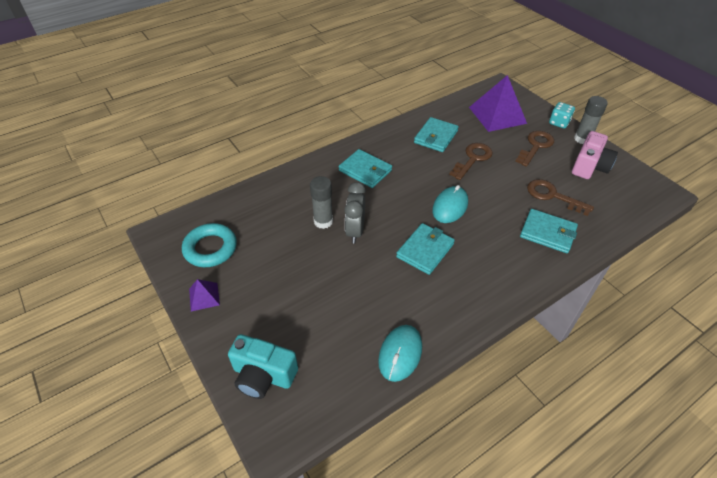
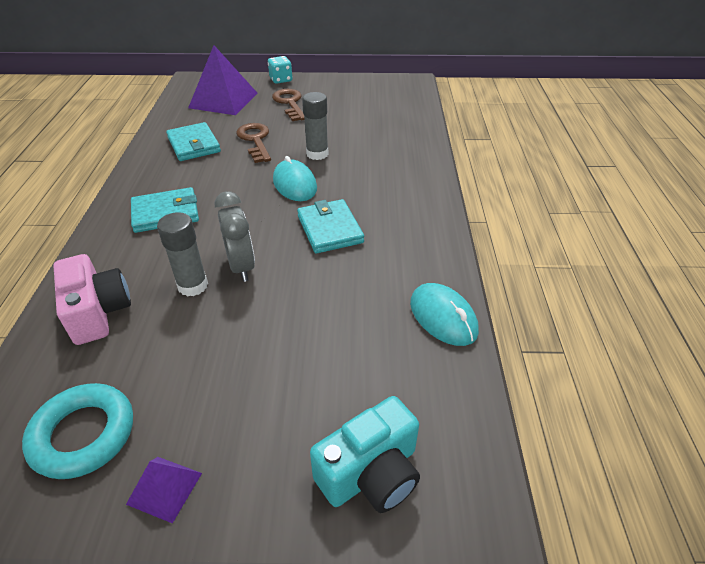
camera: 55 degrees left, 5 degrees down
(355, 231) = (241, 266): grey clock -> grey clock turned 150 degrees counterclockwise
(547, 233) = (392, 150): turquoise wallet -> none
(552, 196) = (355, 126): brown key -> none
(582, 139) = (314, 80): grey glue stick -> grey glue stick (317, 154)
(589, 166) = (347, 94): pink camera -> pink camera (98, 312)

